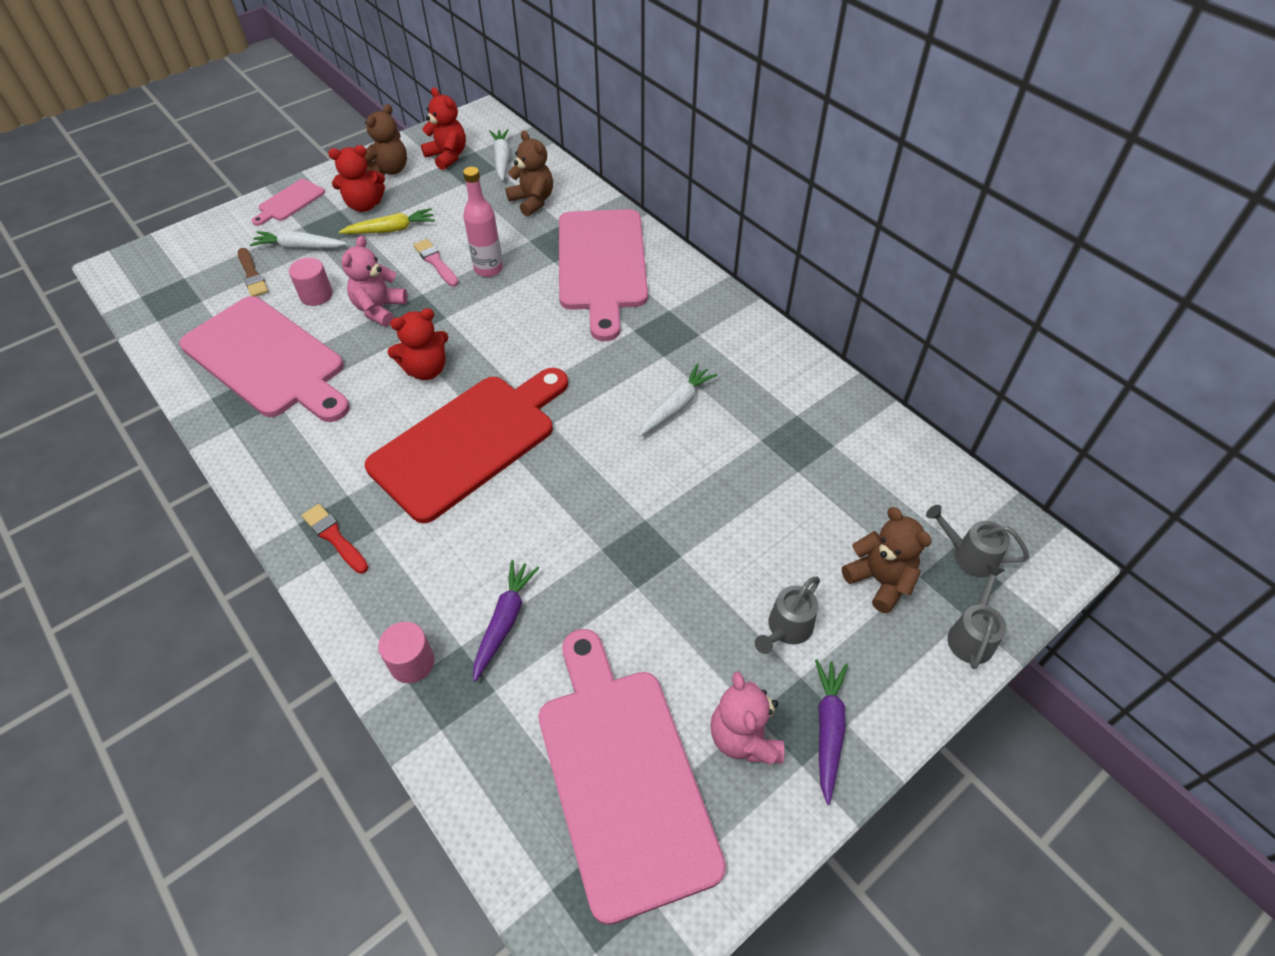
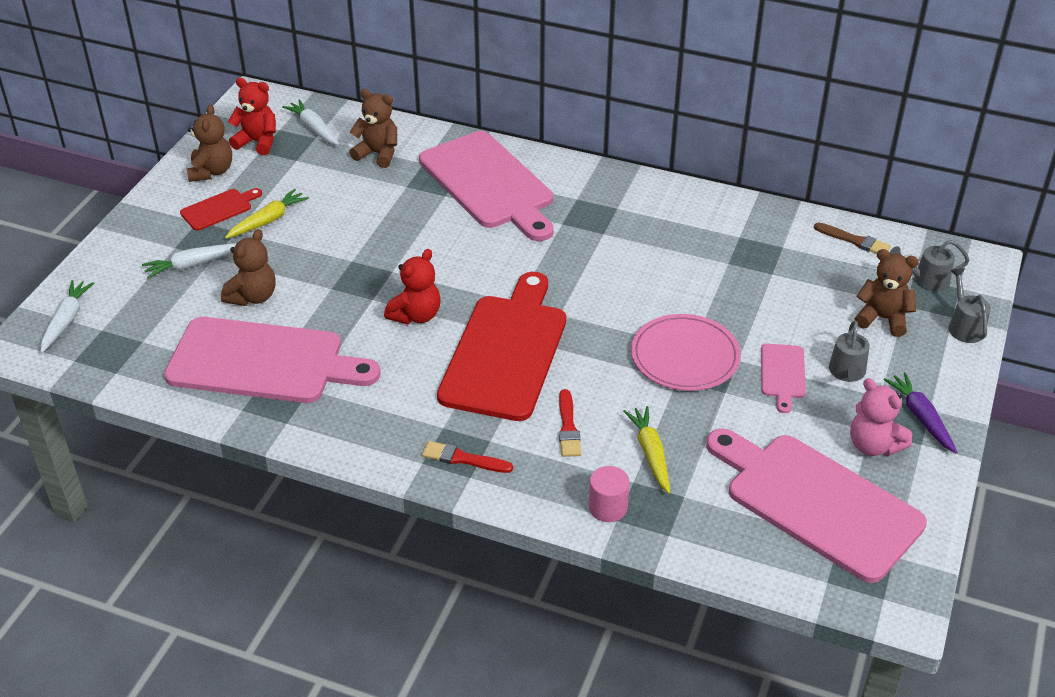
camera: 30 degrees left, 10 degrees down
(252, 275) = (170, 303): brown brush -> brown brush (854, 241)
(289, 202) = (138, 231): pink cutting board -> pink cutting board (782, 374)
(316, 295) = (253, 297): pink cylinder -> brown teddy bear
(364, 205) = (219, 209): red teddy bear -> red cutting board
(379, 309) = (325, 286): pink teddy bear -> none
(436, 262) = (338, 232): pink brush -> none
(454, 551) = (568, 427): none -> red brush
(488, 269) = (392, 221): pink bottle -> none
(504, 621) = (650, 453): purple carrot -> yellow carrot
(630, 526) = (685, 356): none -> pink plate
(676, 406) = (645, 264): white carrot -> white carrot (66, 320)

